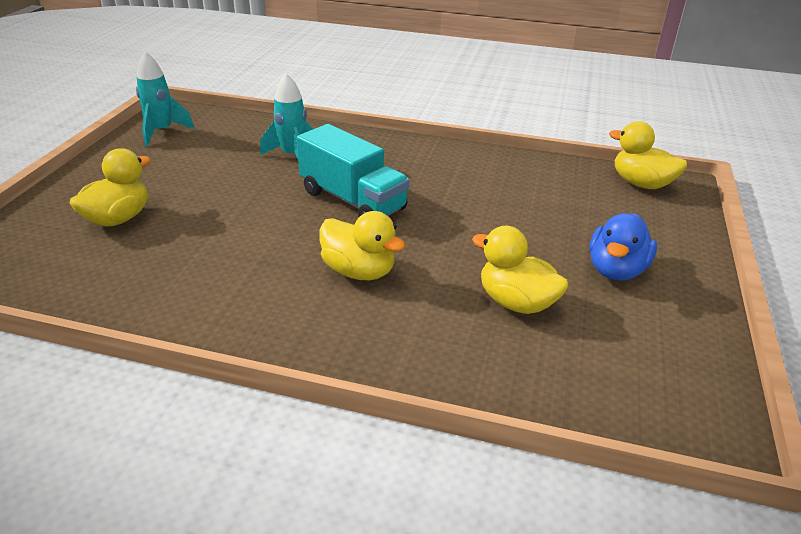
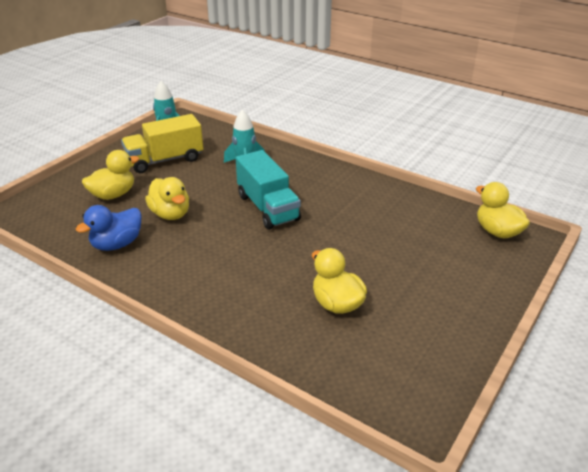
camera: 20 degrees right, 0 degrees up
(174, 163) = (165, 160): none -> yellow truck
(359, 271) = (243, 260): yellow duck -> yellow duck (170, 214)
(616, 270) = (427, 296): blue duck -> blue duck (117, 244)

